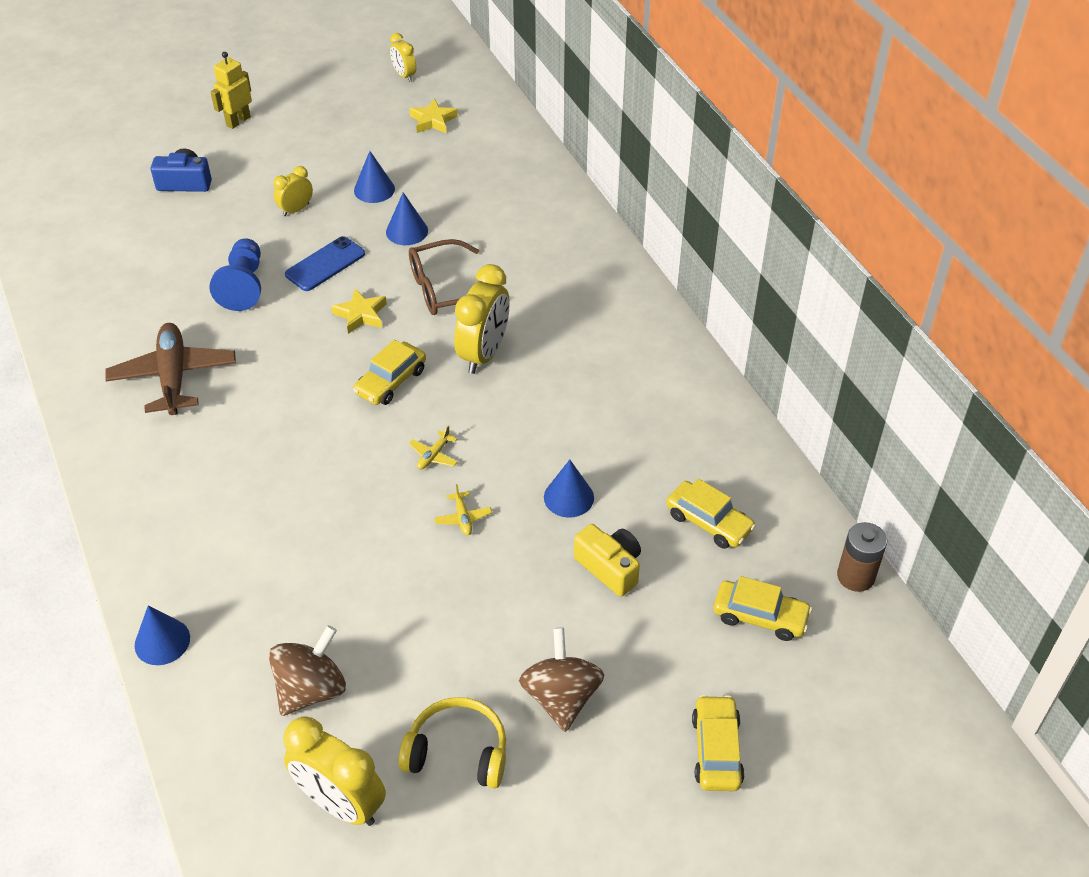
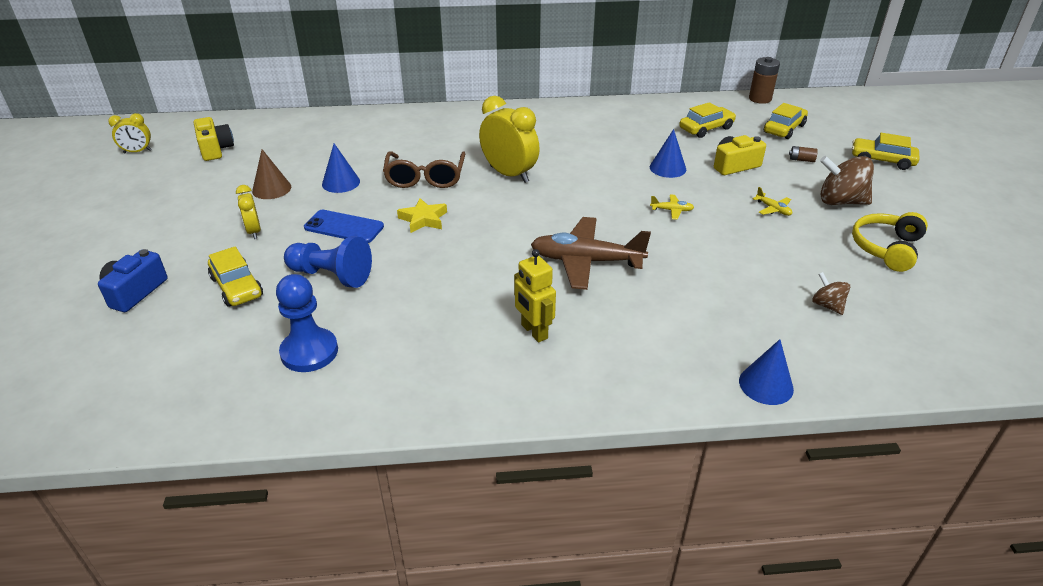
camera: 70 degrees left, 10 degrees down
(135, 313) = (309, 352): none -> blue pawn
(173, 377) = (425, 336): brown plane -> brown plane (586, 261)
(238, 121) = (79, 246): yellow robot -> yellow robot (534, 332)
(311, 689) = (827, 305): brown spinning top -> brown spinning top, size x0.55
(325, 264) = (344, 227): blue phone -> blue phone turned 45 degrees counterclockwise
(341, 803) = (936, 307): yellow clock -> none
(374, 189) = (271, 189): blue cone -> brown cone
(391, 381) = (512, 218): yellow car -> yellow car (237, 287)
(433, 121) = (215, 149): yellow star -> yellow camera
(434, 455) = (603, 212): yellow plane -> yellow plane (773, 209)
(666, 645) = (801, 160): none -> brown battery

